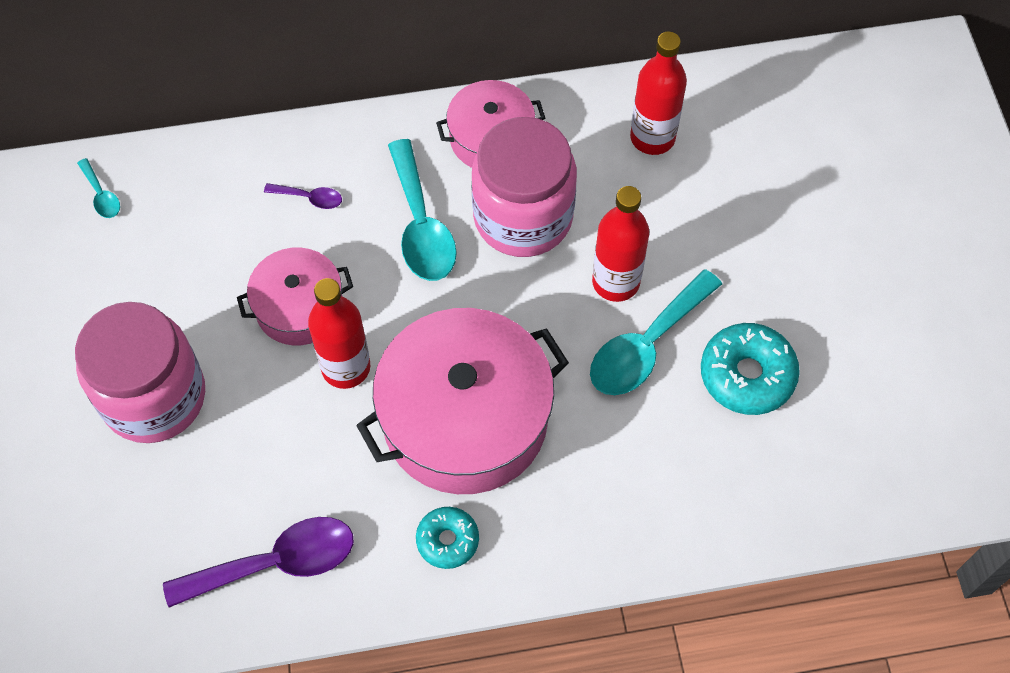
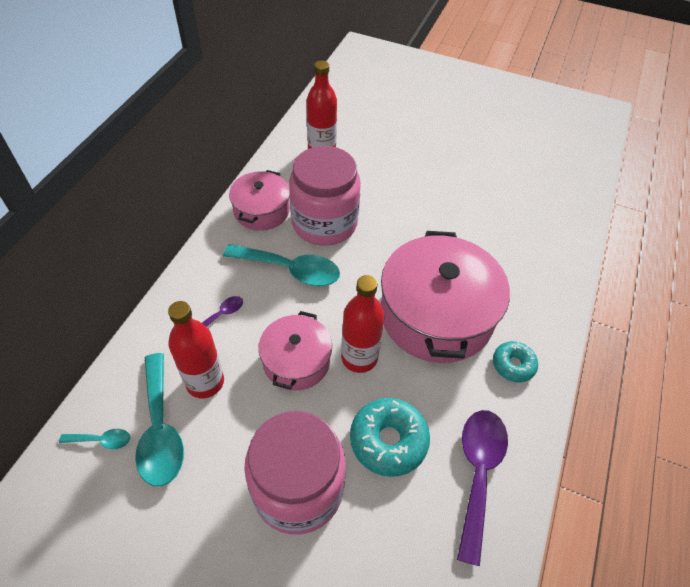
camera: 60 degrees left, 10 degrees down
(615, 282) = (396, 207): red bottle -> red bottle (205, 382)
(646, 345) = (443, 215): turquoise spoon -> turquoise spoon (160, 429)
(747, 375) = (487, 187): turquoise donut -> turquoise donut (388, 441)

